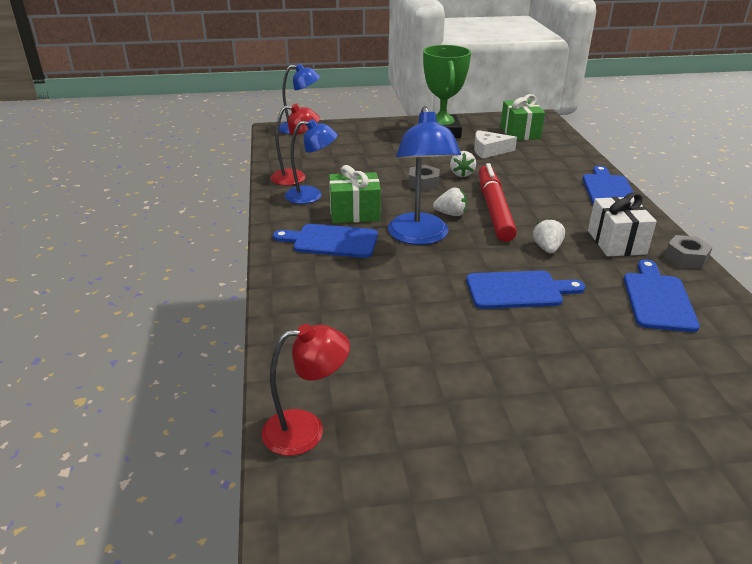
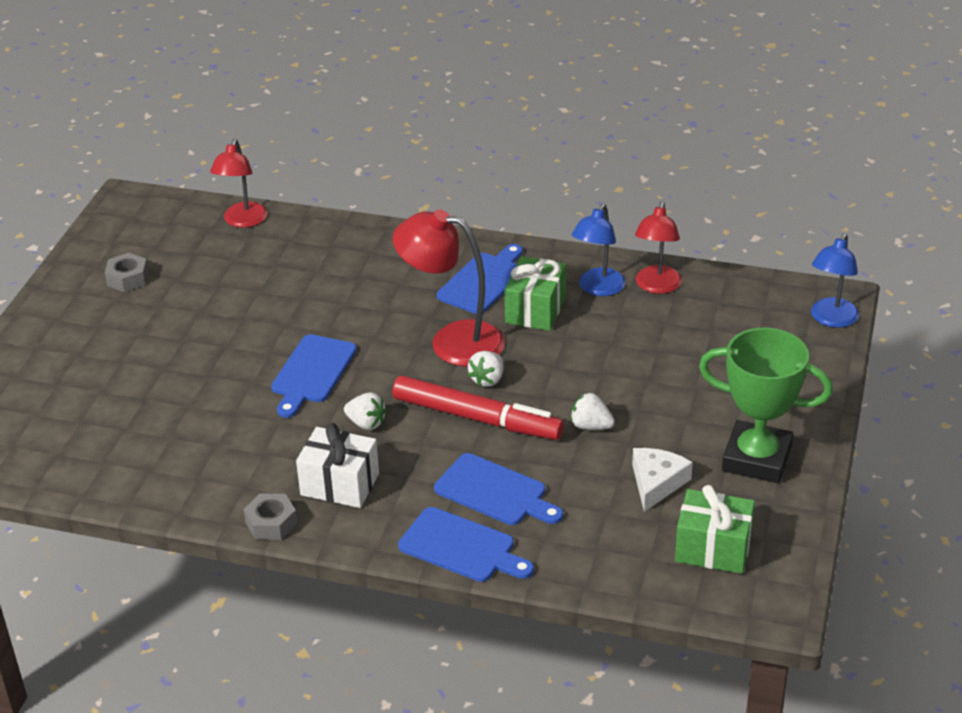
camera: 115 degrees right, 5 degrees up
(420, 237) = (452, 341): blue lamp -> red lamp
(423, 183) = (581, 383): grey nut -> grey nut (128, 278)
(657, 299) = (228, 458): blue cutting board -> blue cutting board (495, 492)

